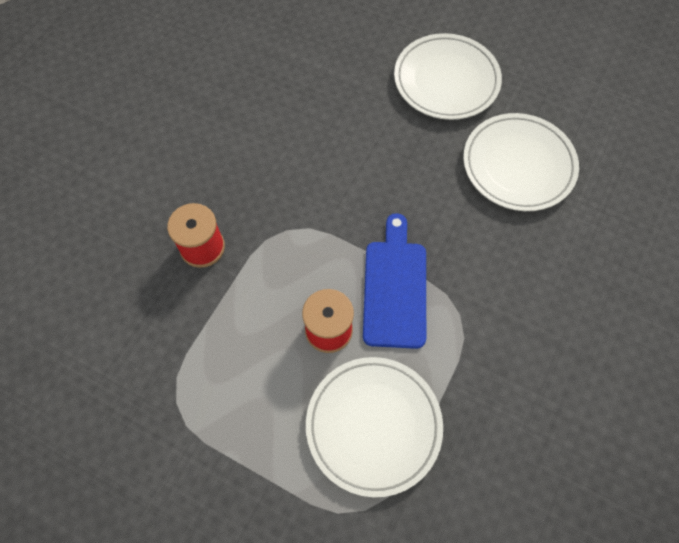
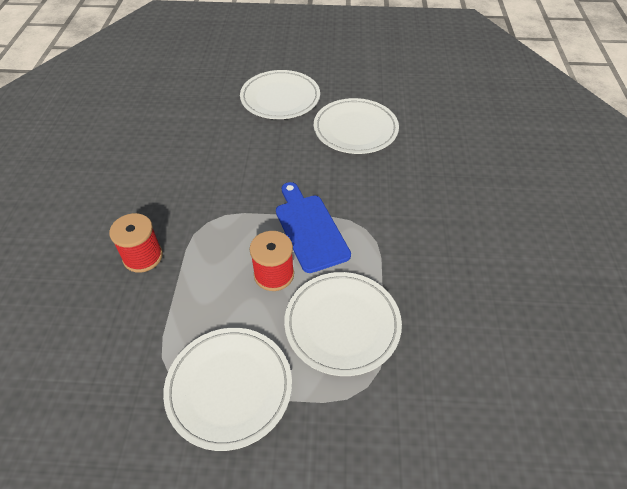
camera: 25 degrees left, 15 degrees down
(227, 444) = (229, 388): none -> white plate

